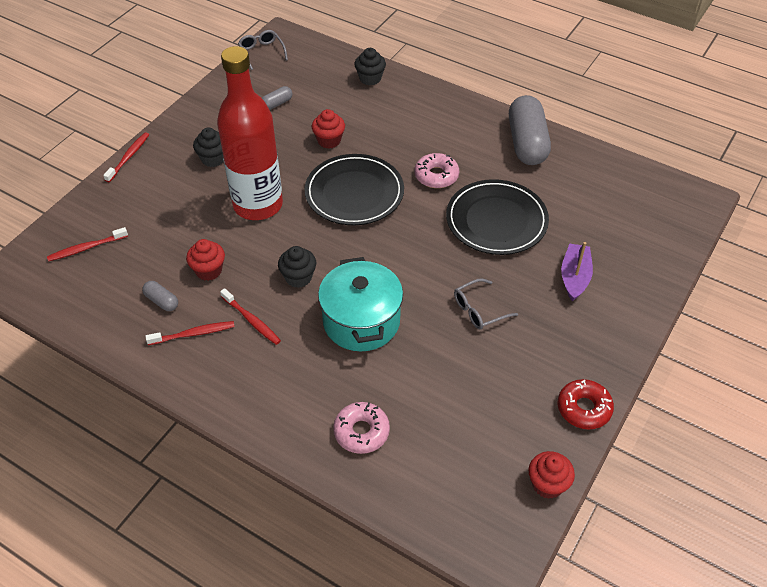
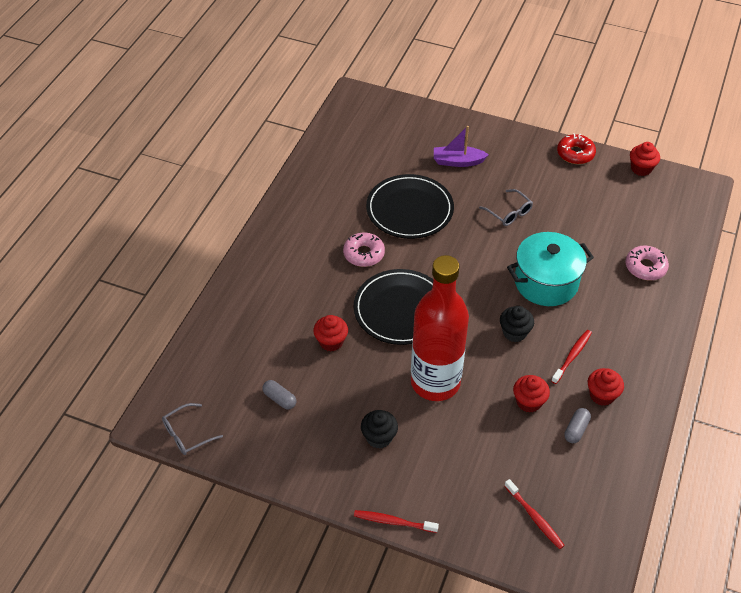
camera: 100 degrees left, 0 degrees up
(193, 334) = (602, 395): red toothbrush -> red cupcake
(370, 78) = (226, 323): black cupcake -> none
(527, 143) = (307, 196): grey capsule -> none

